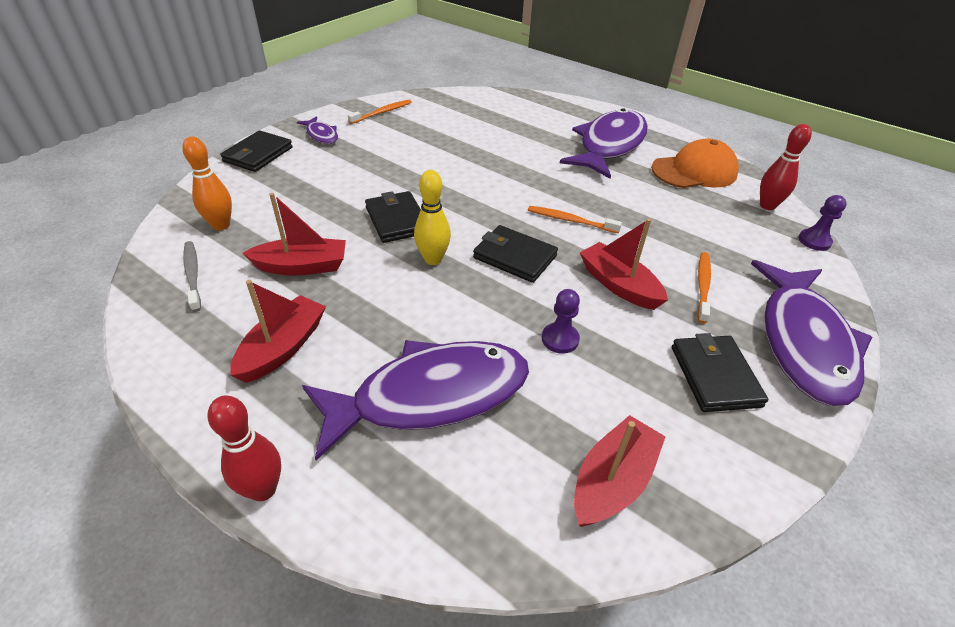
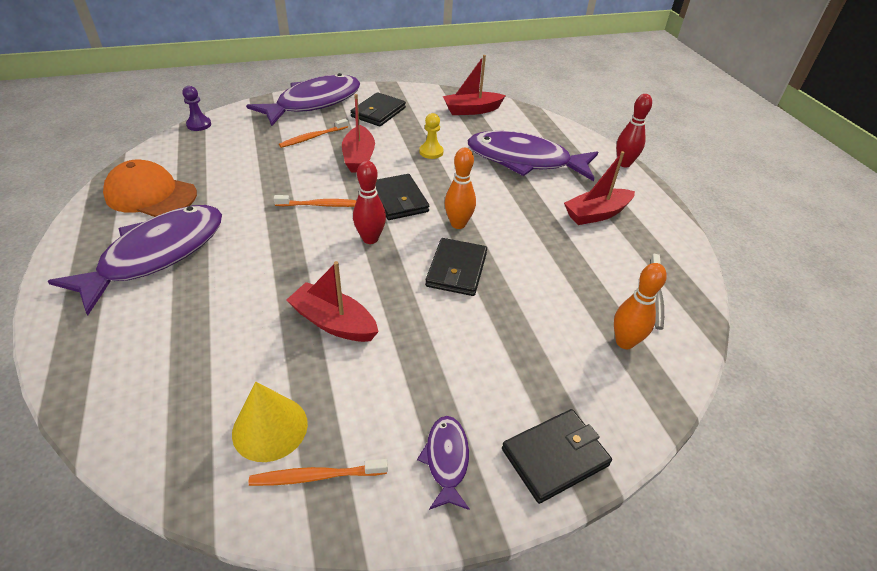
camera: 145 degrees left, 0 degrees up
(302, 266) = (562, 263): red boat -> red boat (334, 322)
(424, 116) = (270, 428): none -> yellow cone
(433, 259) = (458, 224): yellow bowling pin -> orange bowling pin
(560, 339) = (431, 152): purple pawn -> yellow pawn
(570, 220) = (322, 205): orange toothbrush -> orange toothbrush turned 60 degrees counterclockwise
(609, 145) = (156, 255): purple fish -> purple fish turned 150 degrees clockwise
(767, 206) = (170, 150): red bowling pin -> red bowling pin (370, 239)

